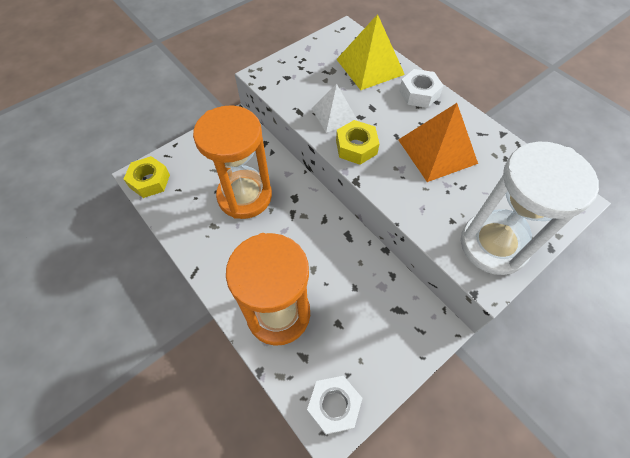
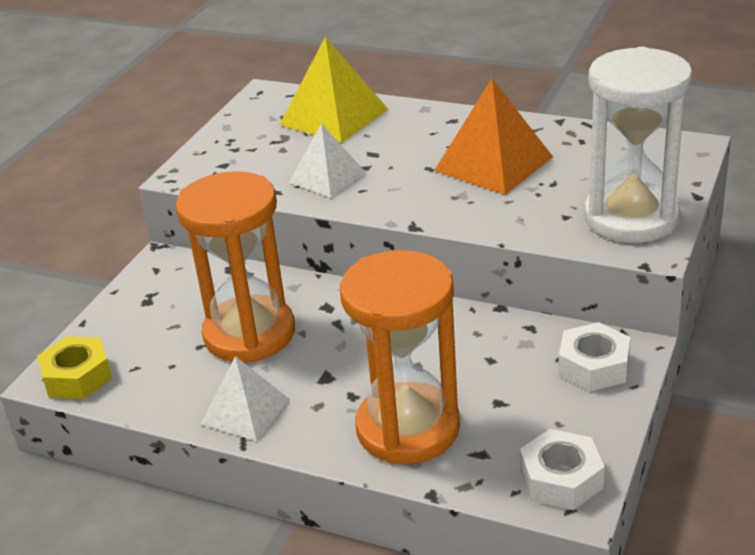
camera: 25 degrees left, 25 degrees down
(208, 251) = (245, 411): none -> white pyramid
(356, 147) = (385, 196): yellow nut -> none
(419, 93) = (423, 120): white nut -> white nut (593, 366)

